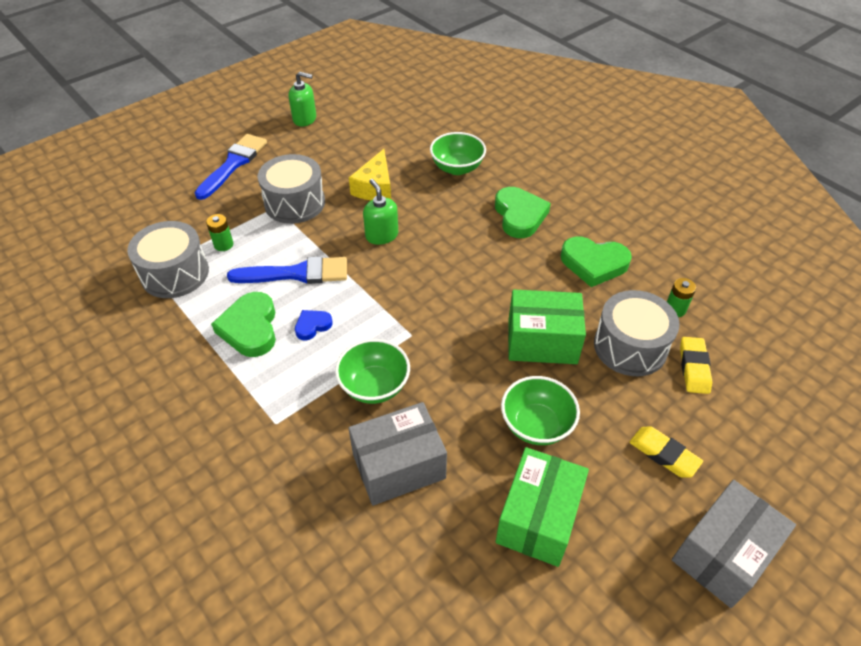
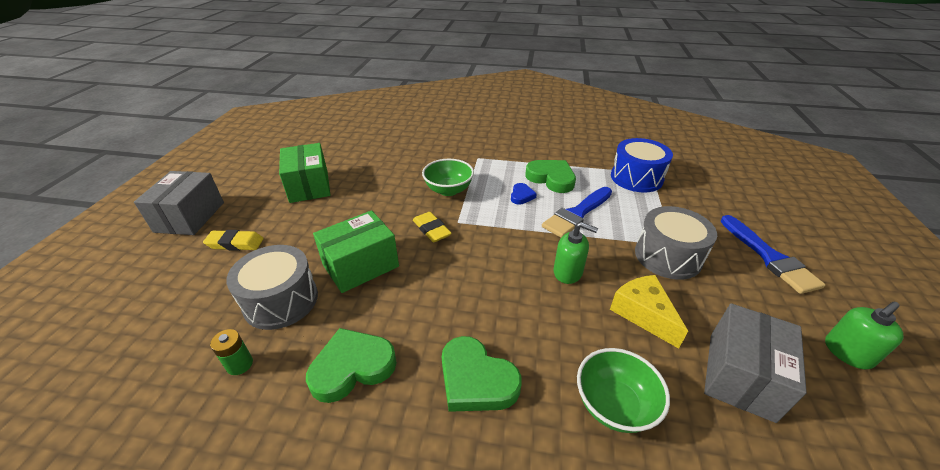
camera: 140 degrees right, 10 degrees down
(175, 273) = (636, 178): grey drum -> blue drum
(223, 244) = (647, 204): green battery -> none
(399, 466) = (399, 171): grey box -> grey box (740, 375)
(536, 425) = (333, 218): green bowl -> none
(694, 368) = (214, 313): yellow eraser -> yellow eraser (431, 230)

